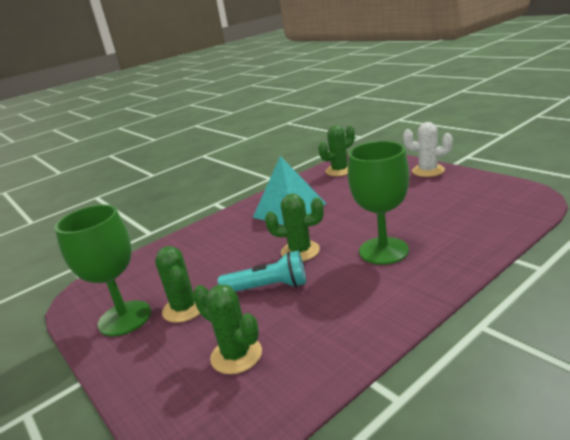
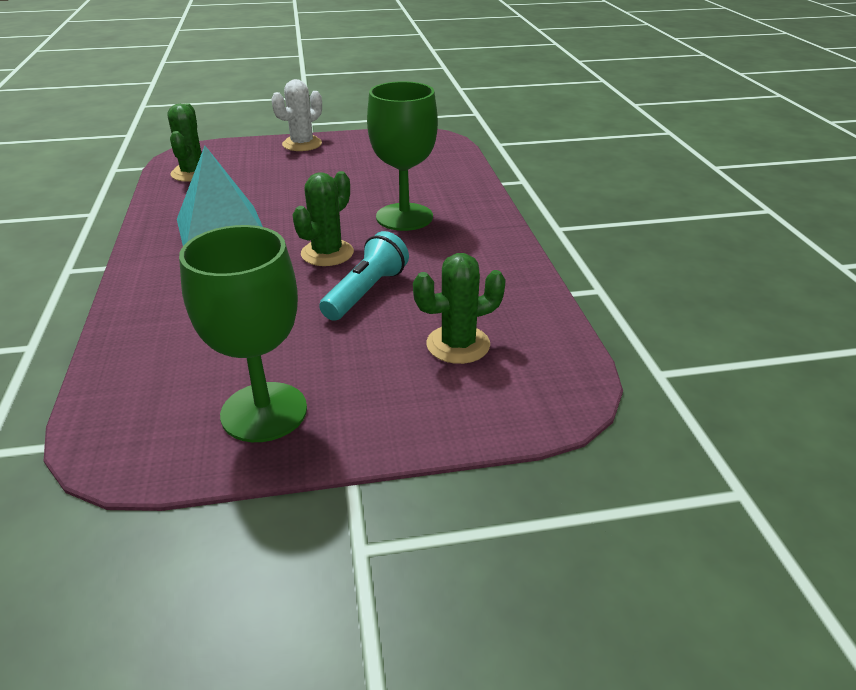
camera: 65 degrees left, 10 degrees up
(184, 308) = (318, 357): green cactus -> none

